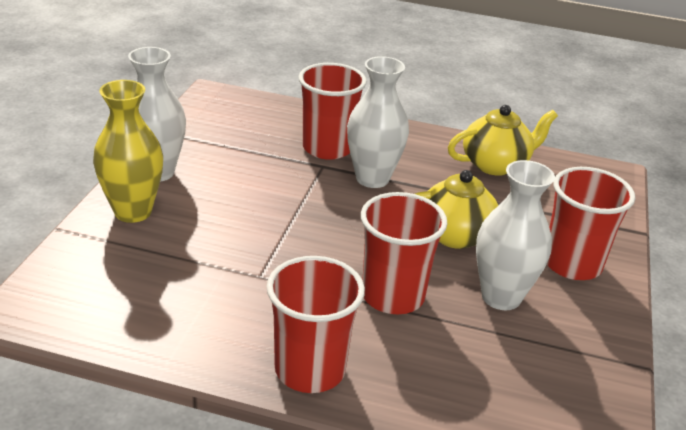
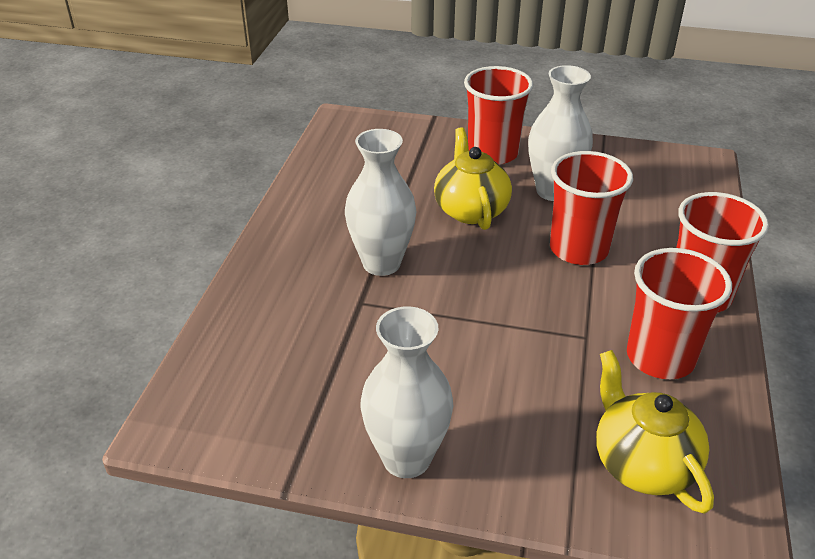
camera: 90 degrees left, 5 degrees up
(133, 212) = (506, 466): yellow vase -> none
(327, 148) = (319, 300): red cup -> red cup (660, 357)
(496, 164) = (337, 181): yellow teapot -> yellow teapot (642, 464)

